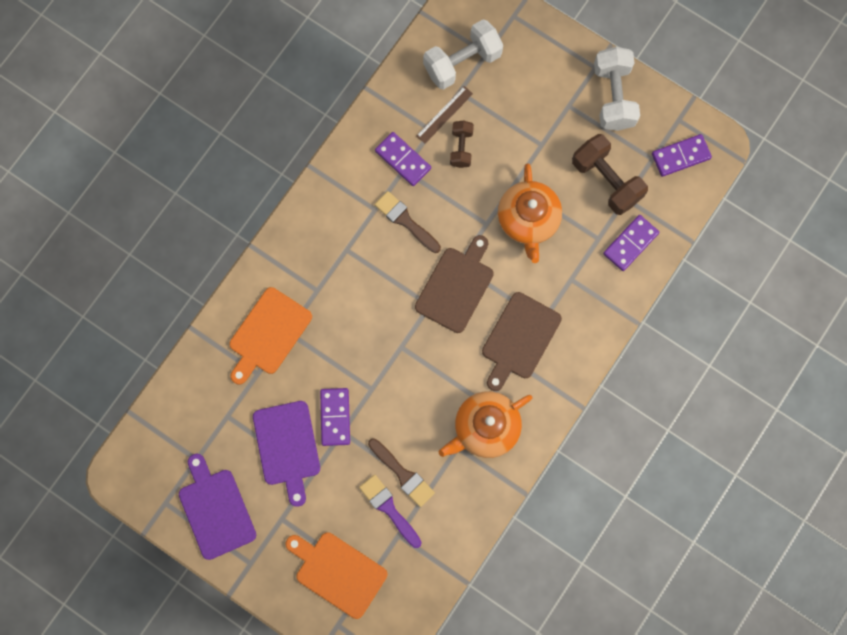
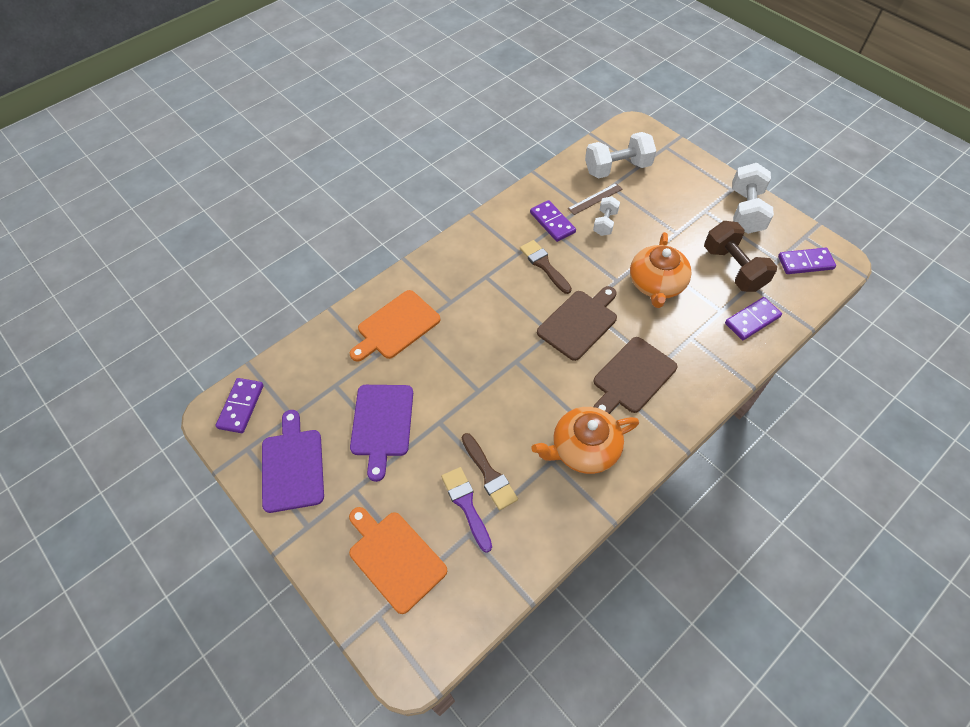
camera: 15 degrees right, 20 degrees down
(335, 417) = (436, 407): purple domino -> purple domino (241, 406)
(461, 148) = (605, 223): brown dumbbell -> white dumbbell

